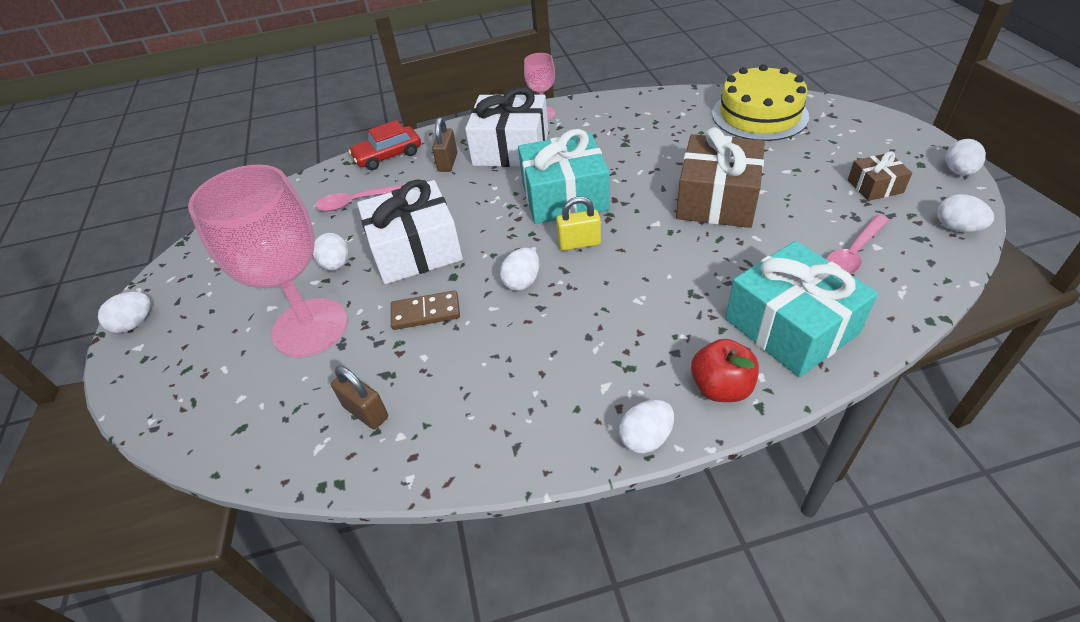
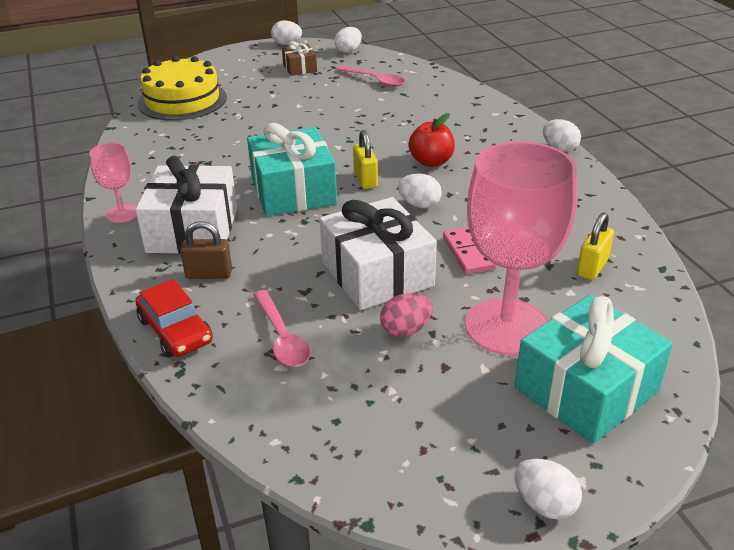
camera: 100 degrees left, 10 degrees down
(336, 264) = (406, 330): white egg -> pink egg
(366, 412) = (592, 267): brown padlock -> yellow padlock
(426, 313) = (469, 253): brown domino -> pink domino
(717, 199) = (308, 121): brown gift -> none
(721, 387) = (509, 125): red apple -> red apple (431, 162)
(790, 326) = (449, 102): turquoise gift -> turquoise gift (586, 389)

